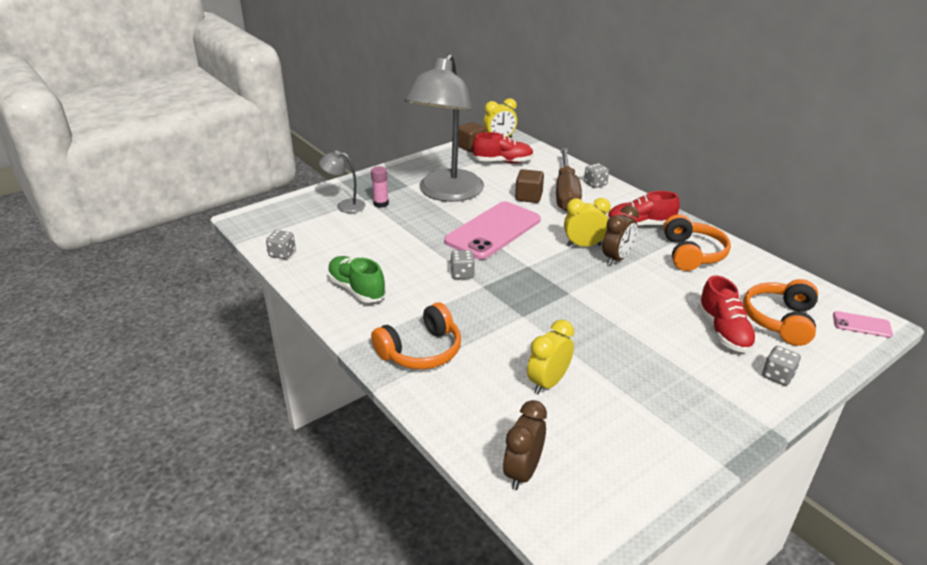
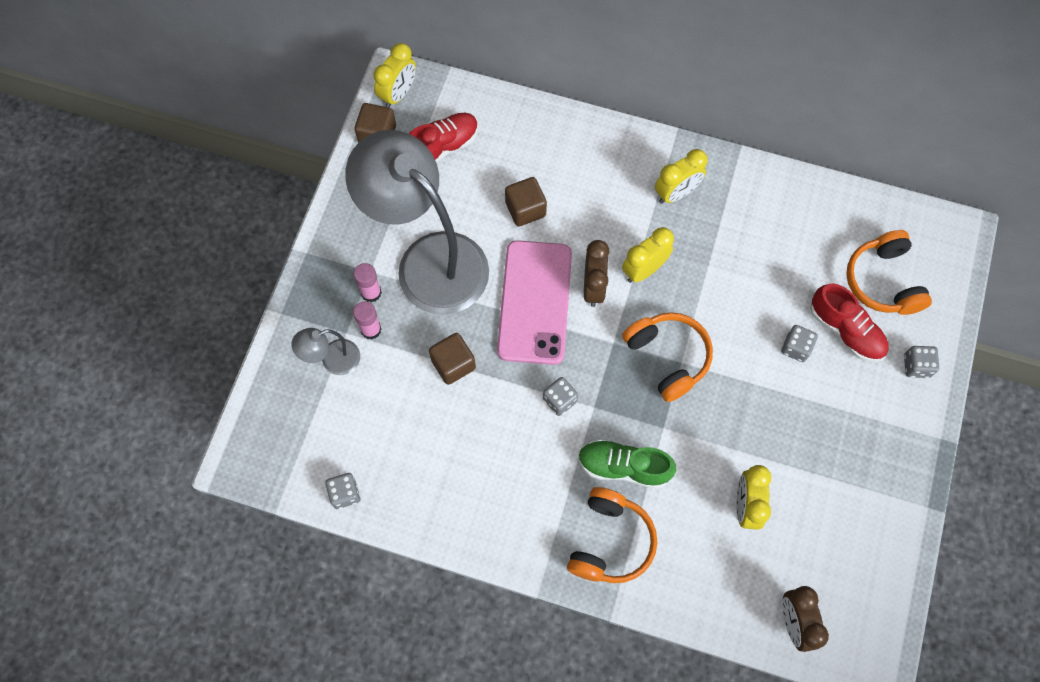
camera: 35 degrees left, 35 degrees up
(356, 289) = (476, 497): green shoe -> green shoe (623, 467)
(398, 192) = (371, 293): none -> pink glue stick
(412, 233) = (453, 364): none -> brown cube
(446, 193) = (428, 260): grey lamp -> grey lamp turned 150 degrees clockwise
(566, 193) = (561, 176): brown screwdriver -> none
(595, 184) = (579, 134): grey dice -> grey dice (796, 348)
(617, 258) = (689, 273): brown clock -> brown clock (593, 287)
(640, 225) = (676, 193): red shoe -> yellow clock
(692, 254) = (754, 217): orange headphones -> orange headphones (668, 357)
(861, 325) = (949, 243): pink phone -> none

